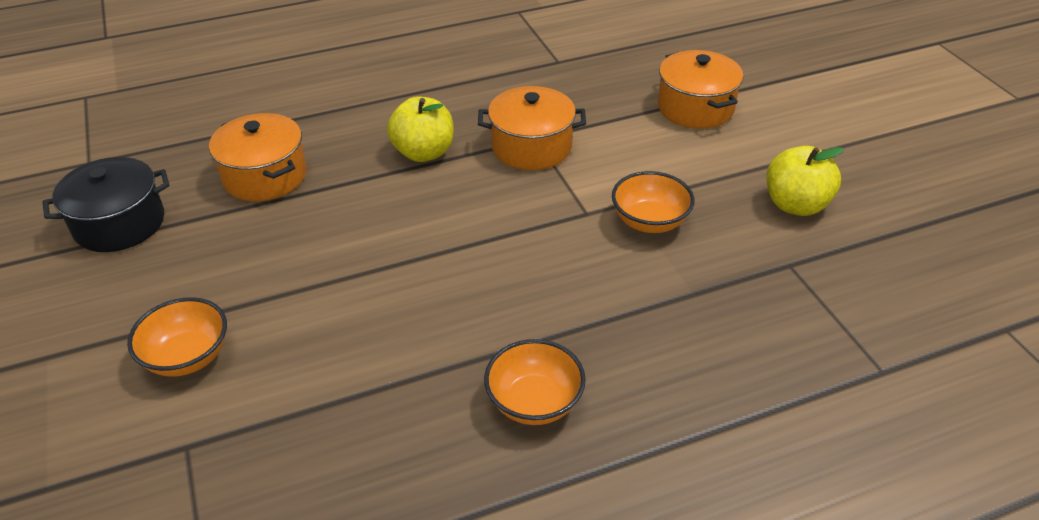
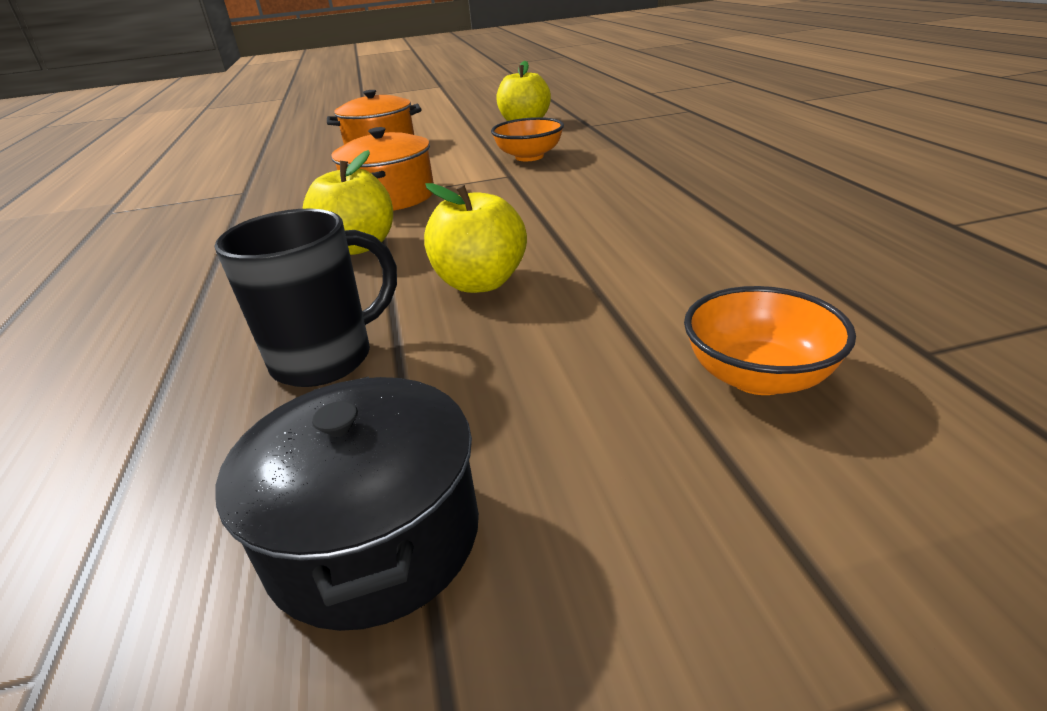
camera: 80 degrees left, 10 degrees down
(265, 176) = (326, 359): orange pot -> black mug
(346, 224) = (480, 283): none -> yellow apple
(534, 402) = (755, 184): orange bowl -> none

